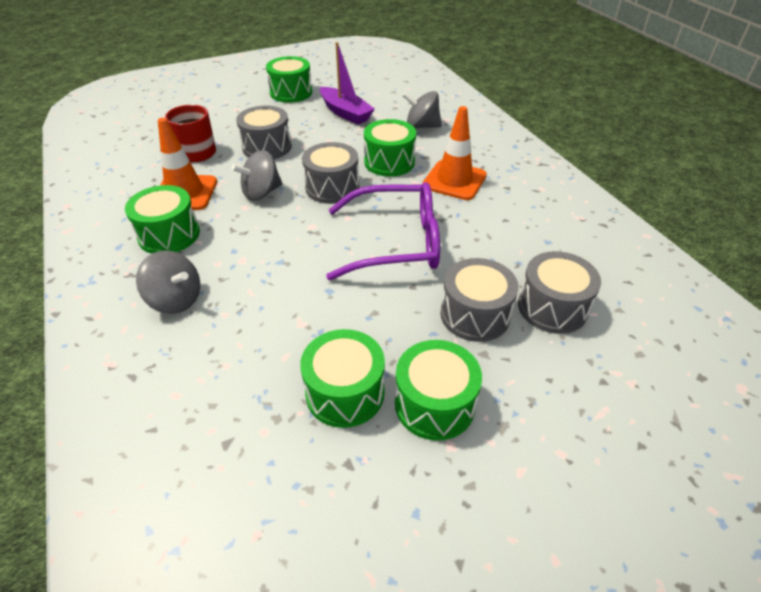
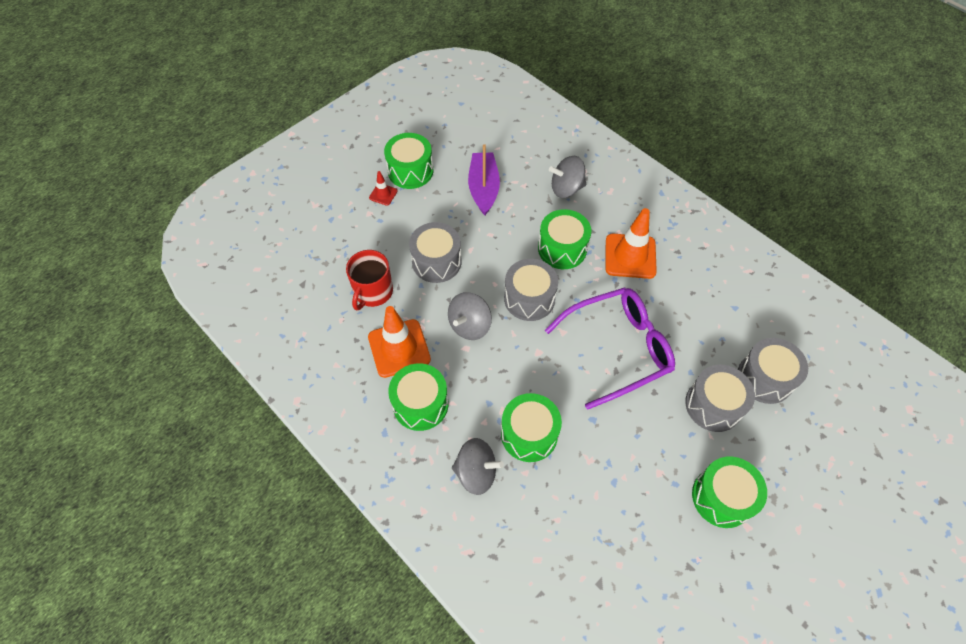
camera: 20 degrees left, 15 degrees up
(257, 101) = (383, 194): none -> red traffic cone
(345, 113) = (483, 188): purple boat -> purple boat turned 120 degrees counterclockwise
(345, 392) = (657, 511): green drum -> green drum (529, 434)

